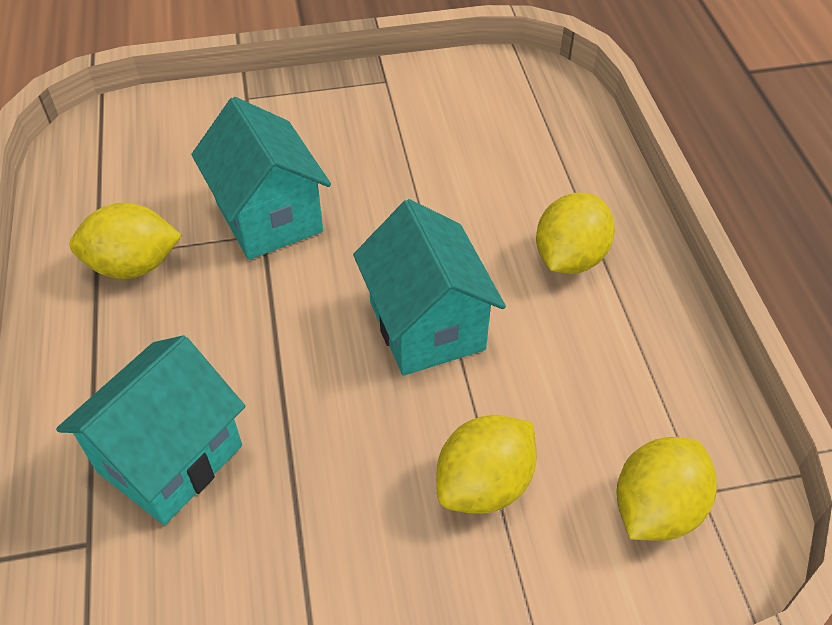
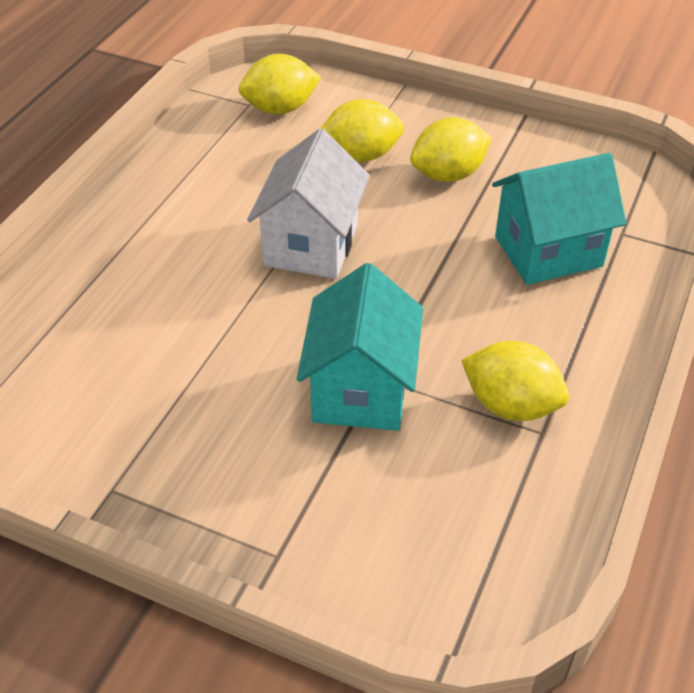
camera: 145 degrees left, 5 degrees down
(427, 325) = (311, 245): turquoise house -> white house
(569, 258) = (162, 237): yellow lemon -> yellow lemon (448, 175)

